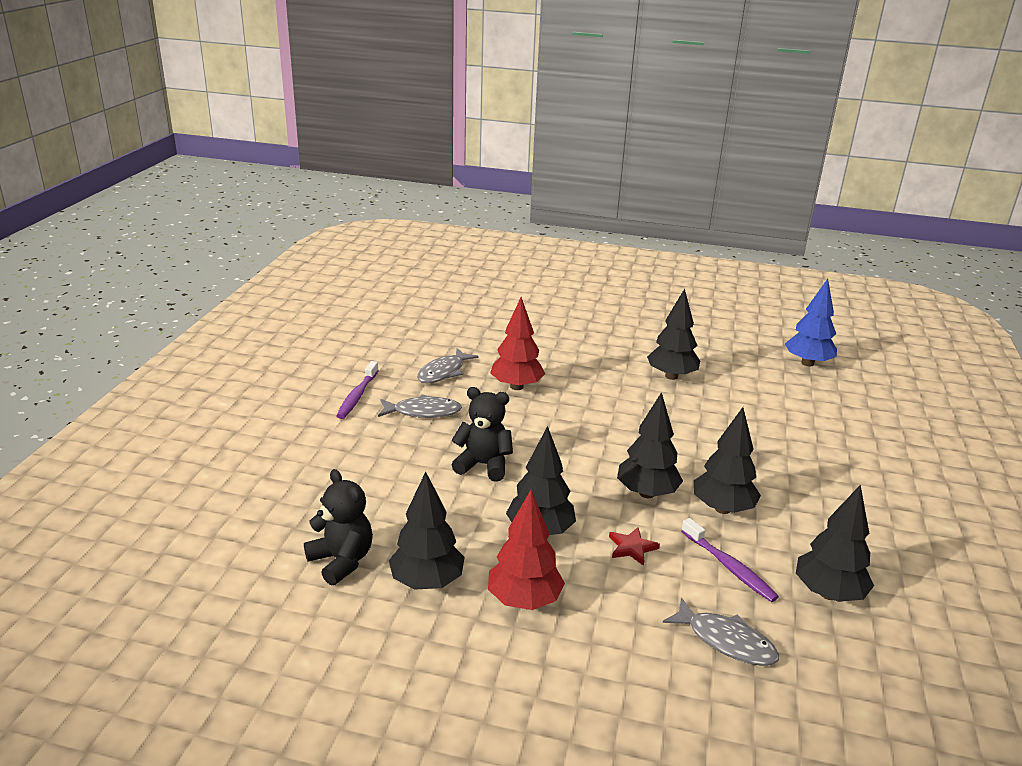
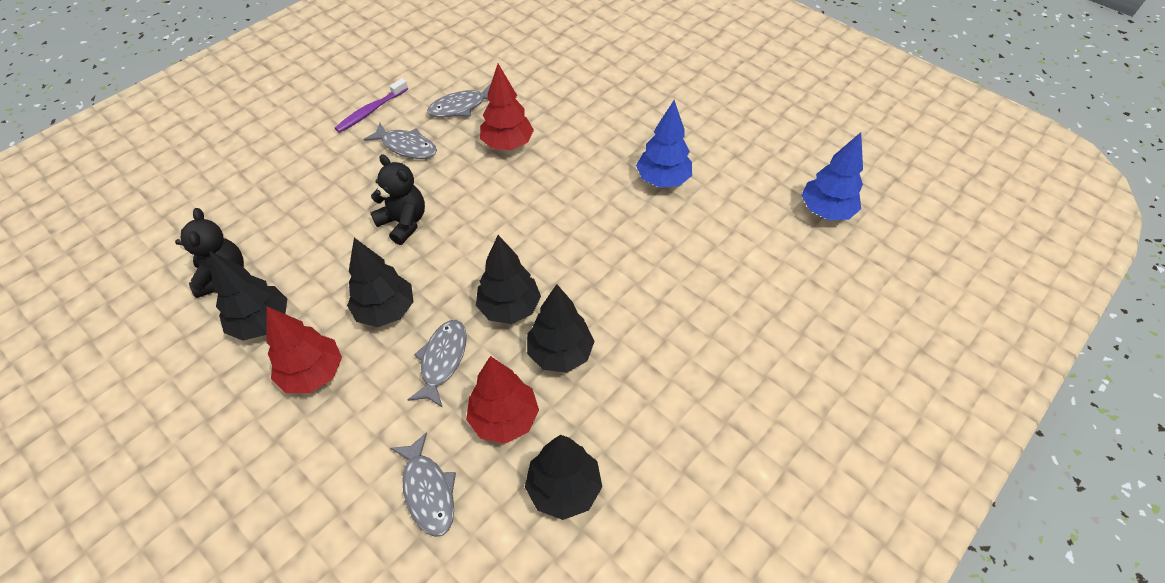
camera: 30 degrees right, 25 degrees up
(632, 548) = (442, 360): red star -> grey fish
(671, 376) = (662, 180): black tree -> blue tree
(729, 567) = (504, 419): purple toothbrush -> red tree

